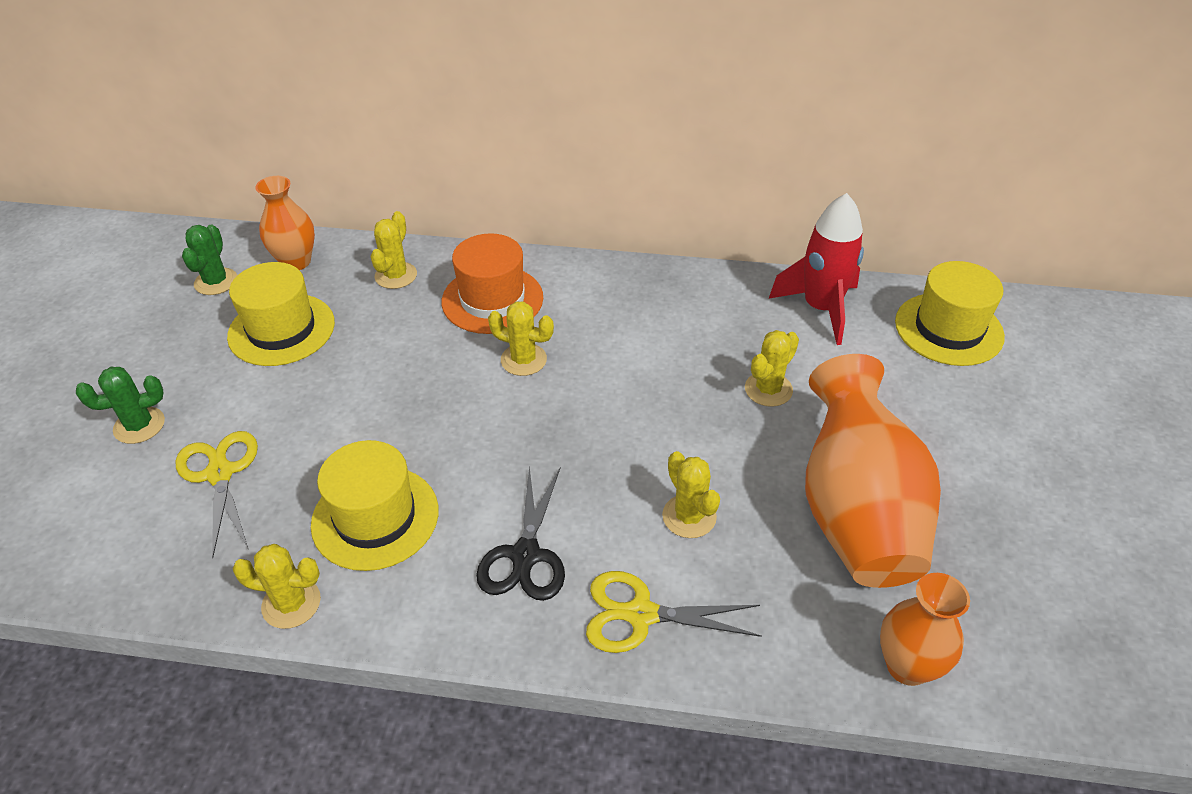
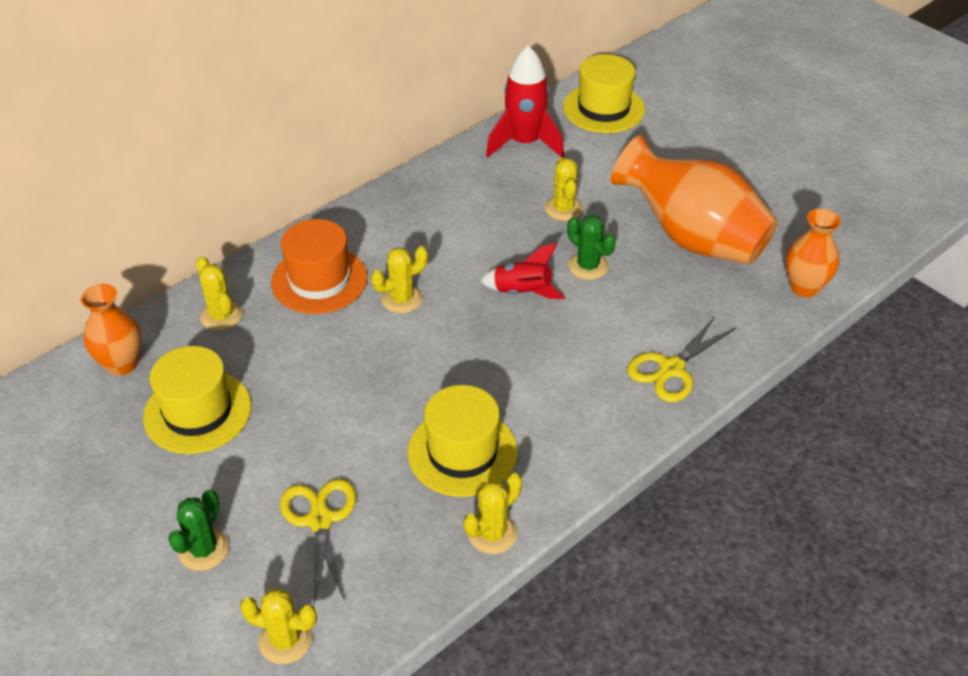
camera: 50 degrees left, 0 degrees up
(216, 282) = (78, 425): green cactus -> green cactus (588, 266)
(220, 474) = (320, 520): yellow scissors -> yellow scissors turned 60 degrees clockwise
(525, 555) = (575, 394): black scissors -> none
(621, 431) = (522, 292): none -> red rocket
(689, 516) = (623, 305): yellow cactus -> yellow cactus (285, 640)

